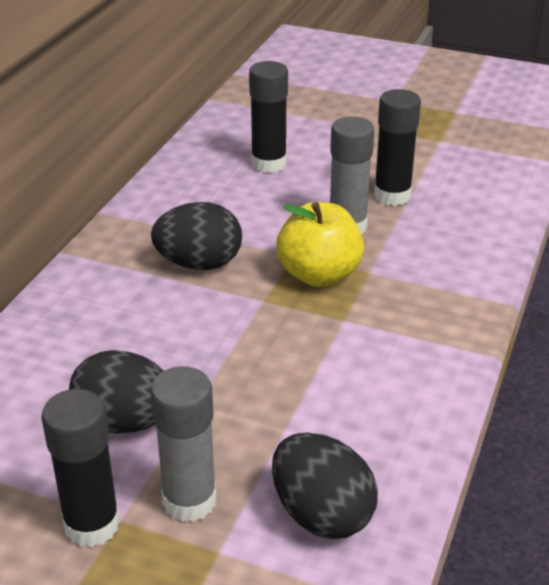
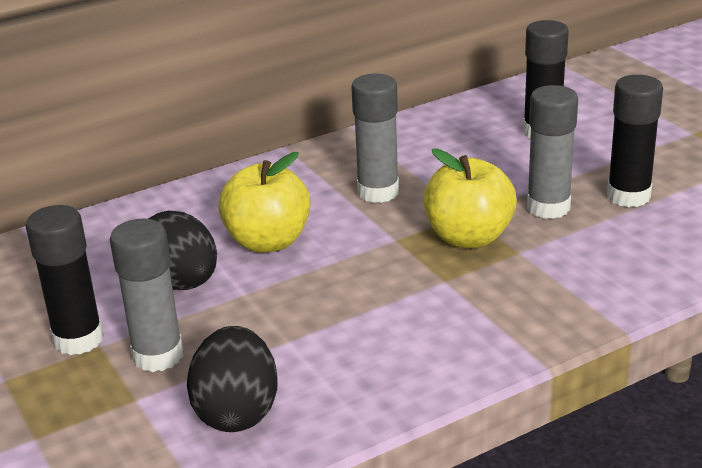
camera: 40 degrees right, 5 degrees down
(158, 348) = (268, 242): none -> yellow apple
(199, 264) = (378, 192): black egg -> grey glue stick

